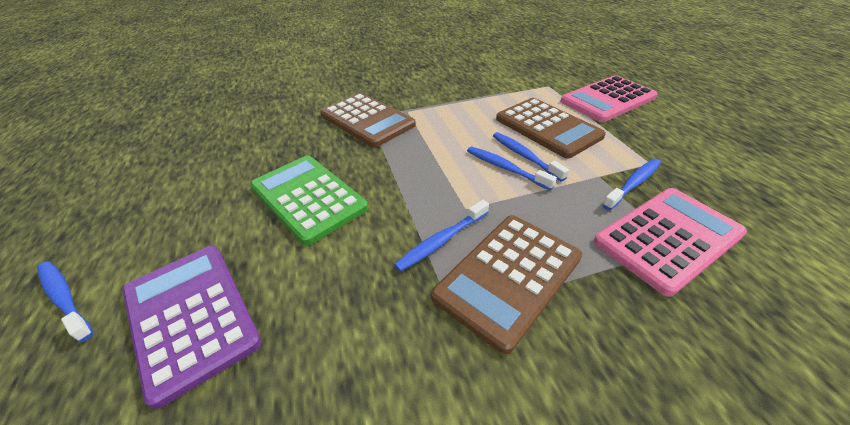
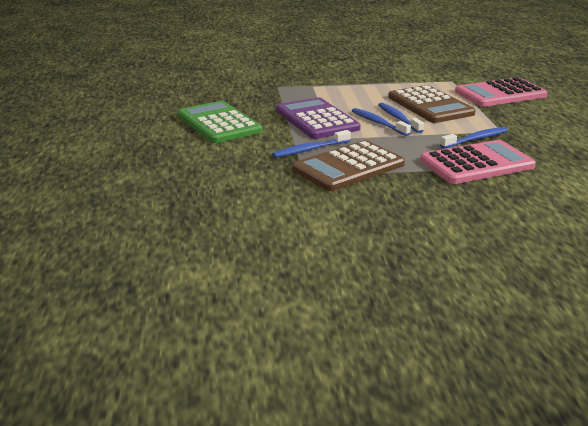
camera: 10 degrees right, 15 degrees down
(65, 298) = (59, 148): blue toothbrush -> none
(190, 316) = (138, 161): purple calculator -> purple calculator (316, 119)
(367, 120) = (276, 88): brown calculator -> none

